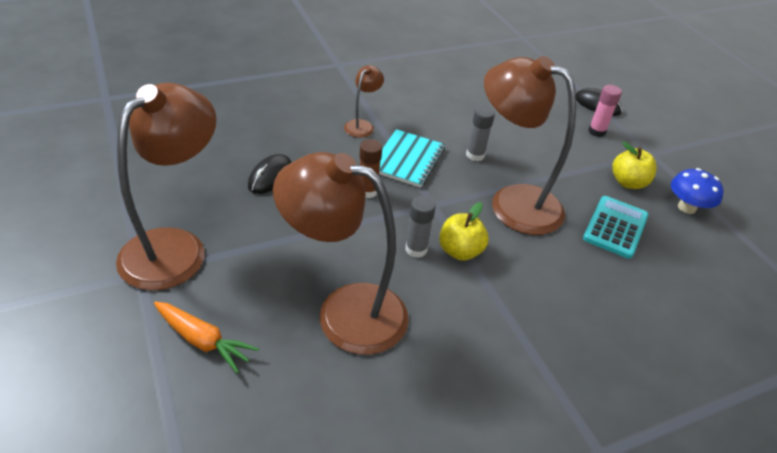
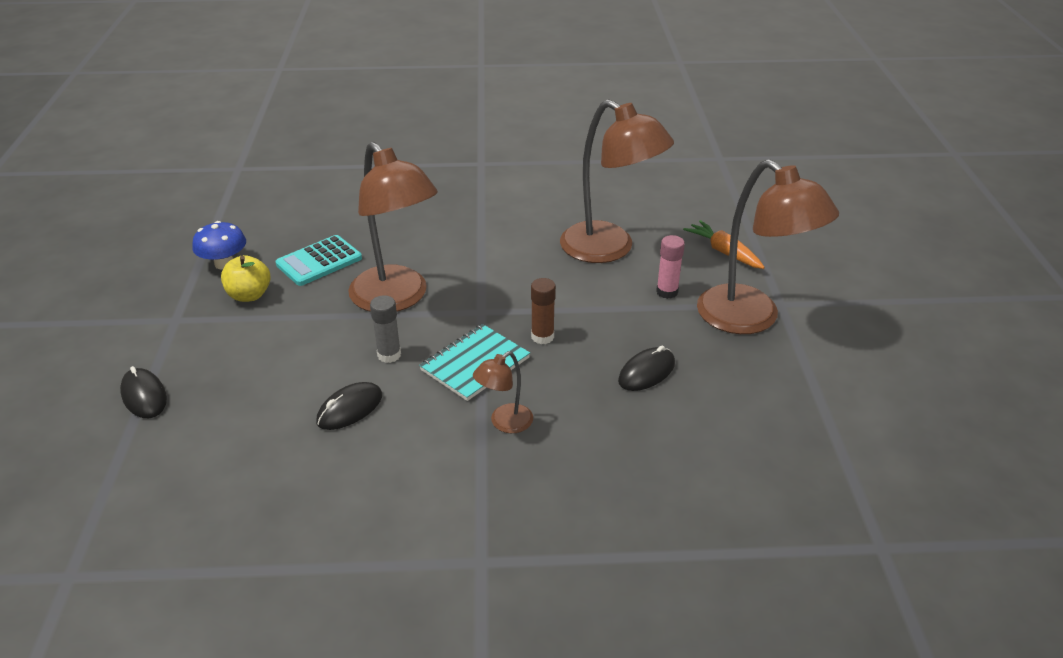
camera: 155 degrees left, 5 degrees down
(175, 247) = (751, 319): brown lamp -> brown lamp turned 90 degrees counterclockwise
(416, 249) = (524, 278): grey glue stick -> none
(460, 251) = (485, 270): yellow apple -> none
(468, 118) = (350, 409): none -> black mouse
(596, 131) = (201, 358): pink glue stick -> pink glue stick (667, 292)

